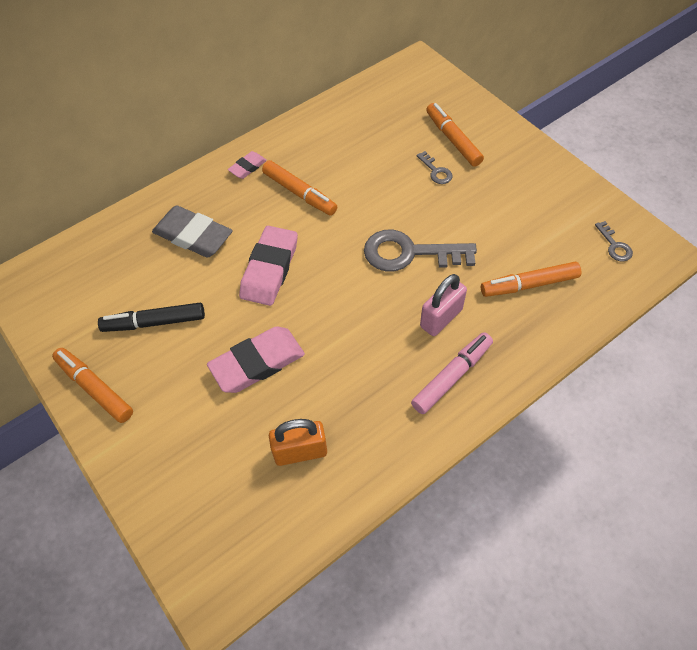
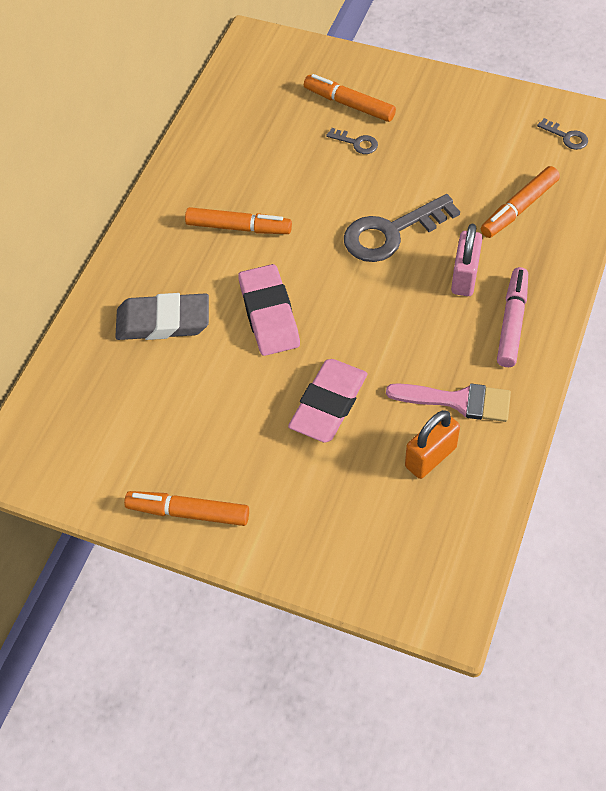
camera: 30 degrees left, 0 degrees up
(154, 322) = (195, 422): black marker -> none
(247, 167) = (162, 227): pink eraser -> none
(358, 418) = (458, 401): none -> pink brush

